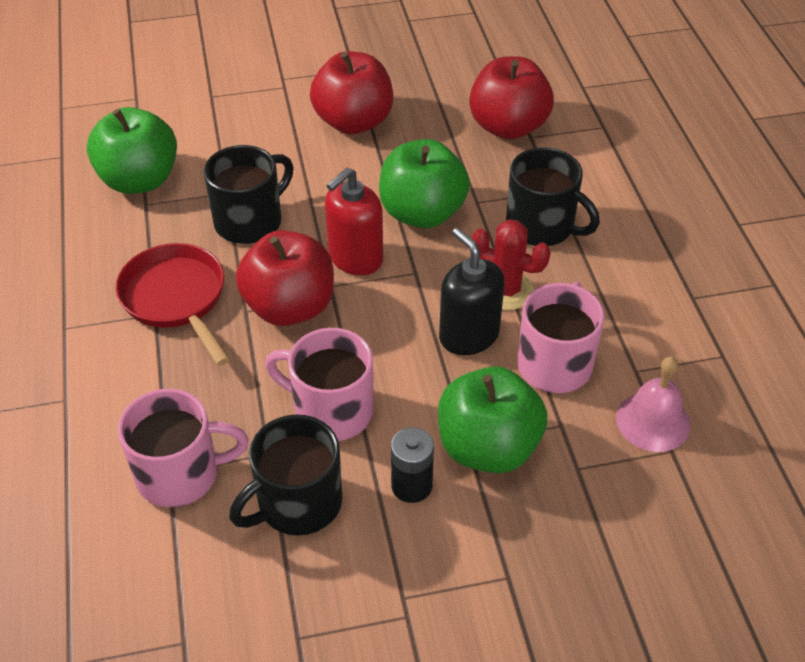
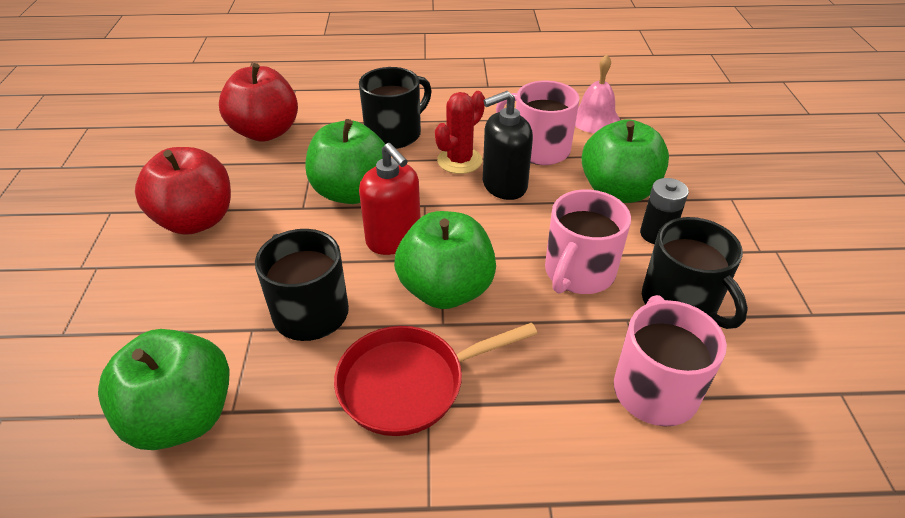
camera: 80 degrees left, 5 degrees down
(290, 307) = (446, 290): red apple -> green apple

